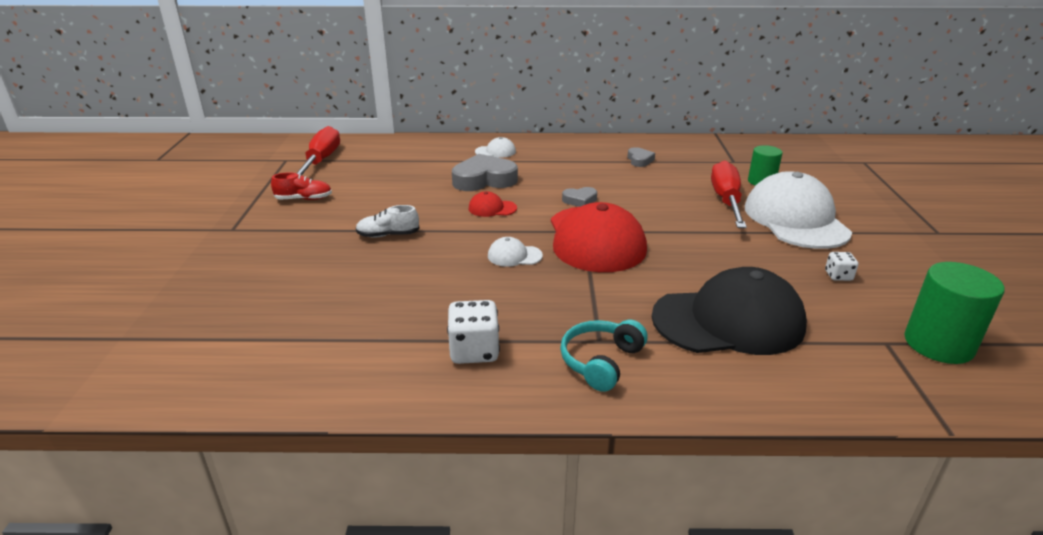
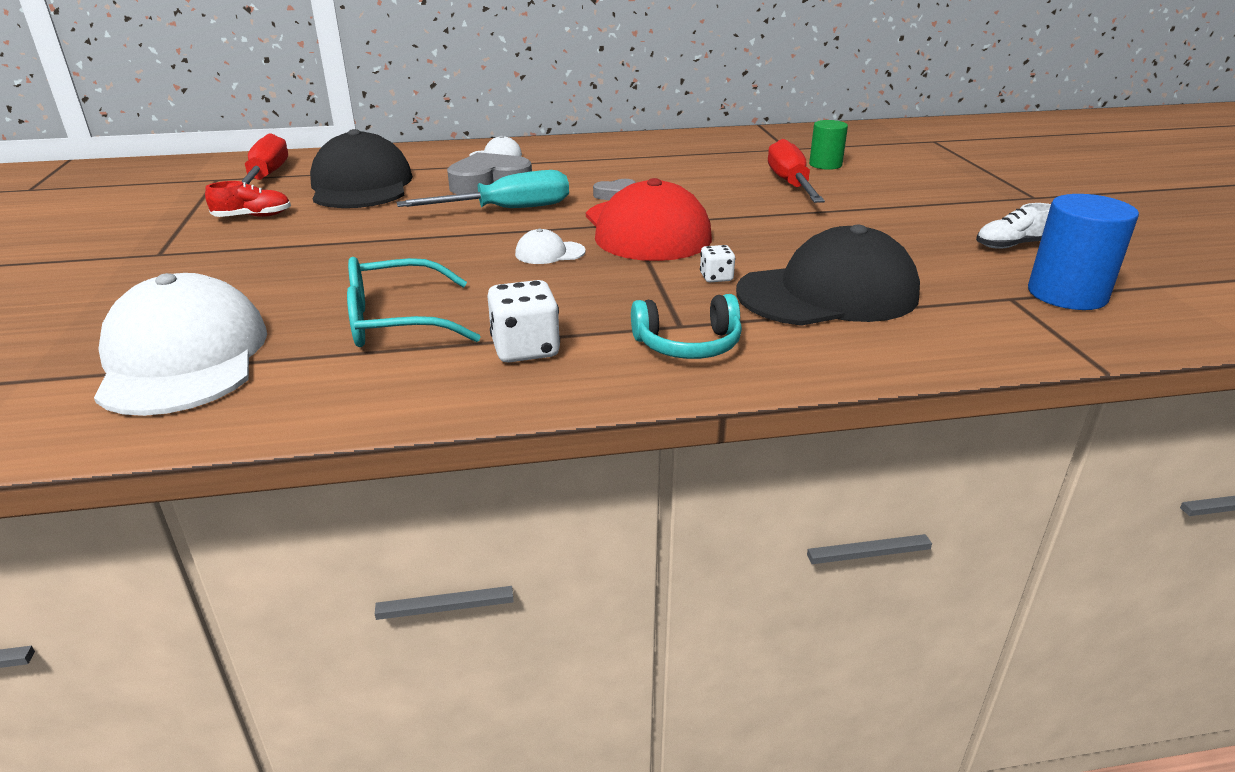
camera: 10 degrees left, 0 degrees up
(384, 313) = (396, 322): none -> turquoise glasses
(388, 174) = (361, 185): none -> black cap
(388, 235) = (378, 244): white shoe -> white shoe (1011, 245)
(492, 208) = (507, 209): red cap -> turquoise screwdriver
(601, 361) = (688, 345): turquoise headphones -> turquoise headphones turned 120 degrees counterclockwise
(639, 160) = (677, 153): grey heart -> none
(795, 219) = (875, 196): white cap -> white cap (184, 358)
(838, 276) = (938, 243): white dice -> white dice (716, 277)
(938, 344) = (1067, 294): green cylinder -> blue cylinder

